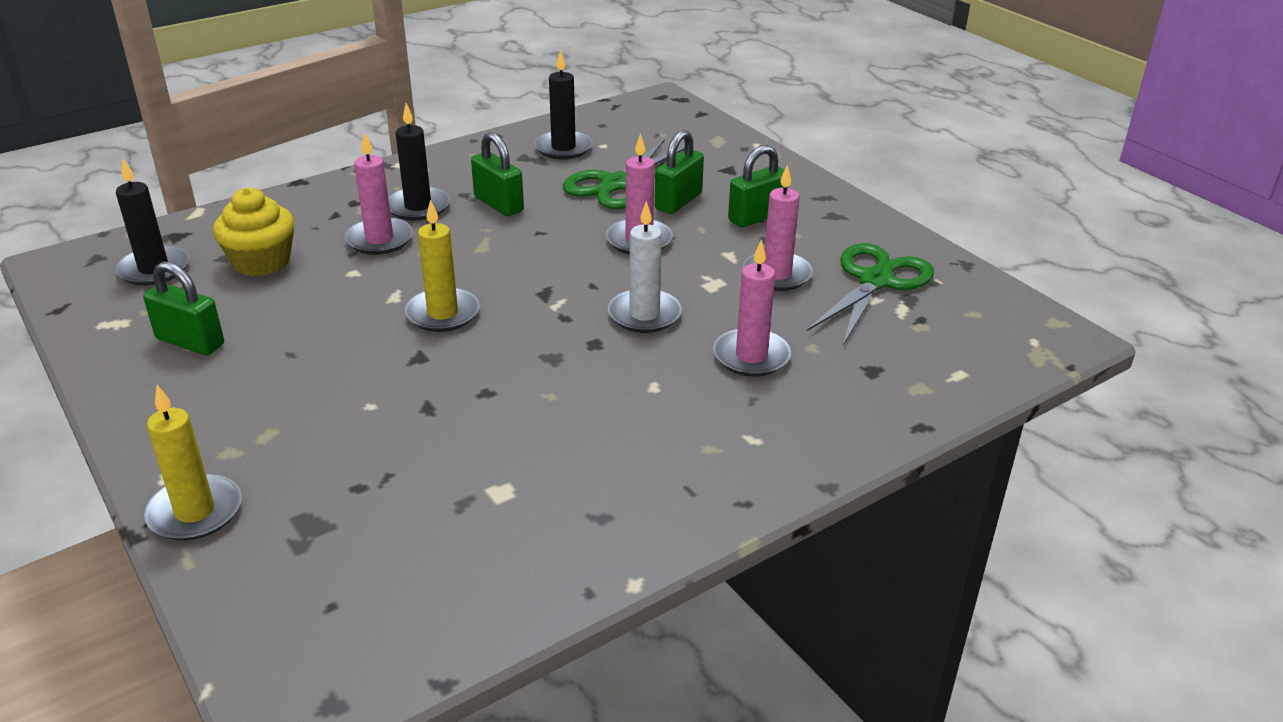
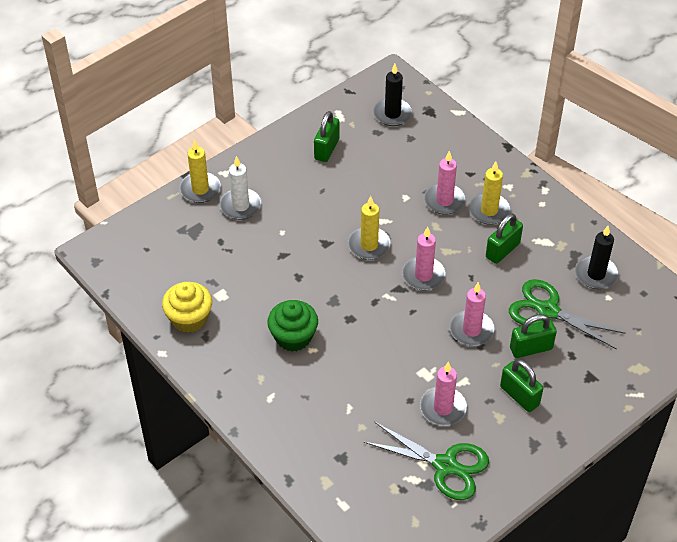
camera: 85 degrees right, 15 degrees up
(261, 262) = (408, 155): yellow cupcake -> yellow cupcake (189, 318)
(418, 207) = (489, 210): black candle -> yellow candle
(623, 405) = (293, 337): none -> green cupcake
(644, 314) = (383, 340): white candle -> white candle (240, 206)
(678, 201) = (531, 348): green padlock -> green padlock turned 45 degrees counterclockwise
(751, 356) = (347, 395): pink candle -> pink candle (423, 275)

